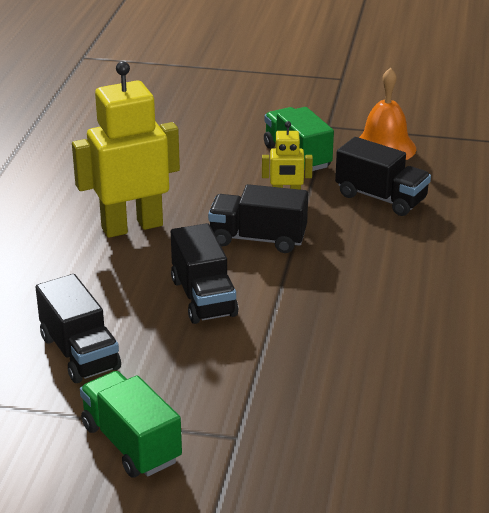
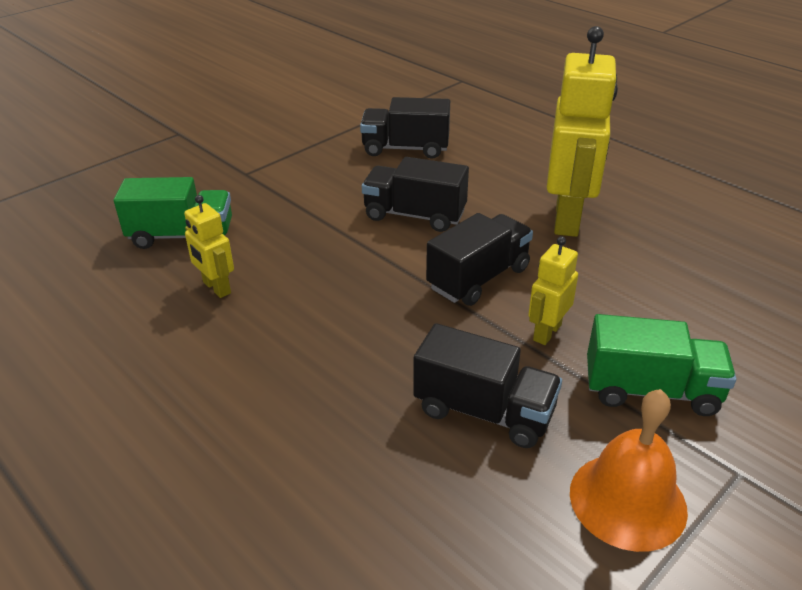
camera: 125 degrees right, 5 degrees up
(131, 443) = (293, 140): green truck -> green truck (182, 236)
(381, 198) = (484, 411): black truck -> black truck turned 135 degrees counterclockwise
(414, 348) = (216, 288): none -> yellow robot

